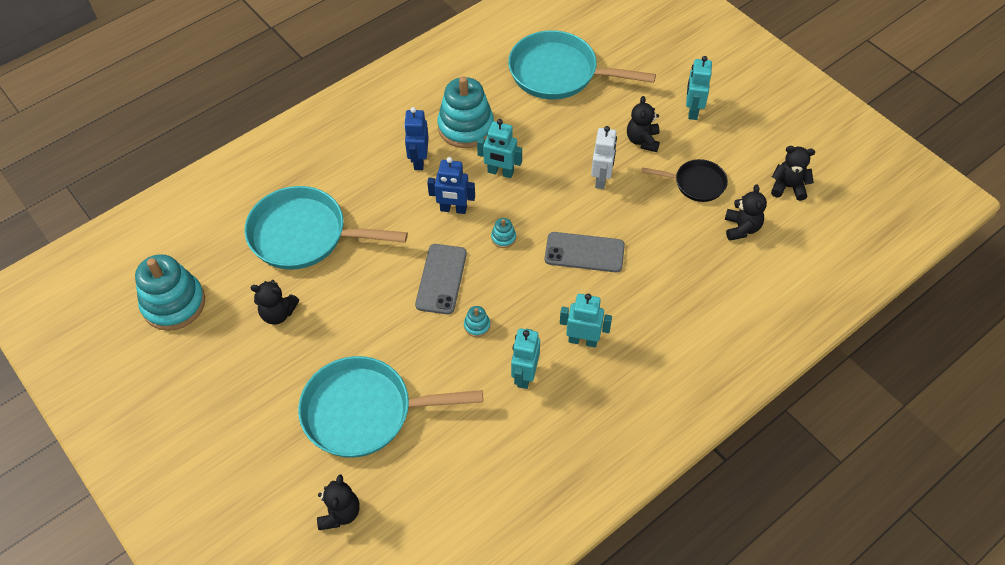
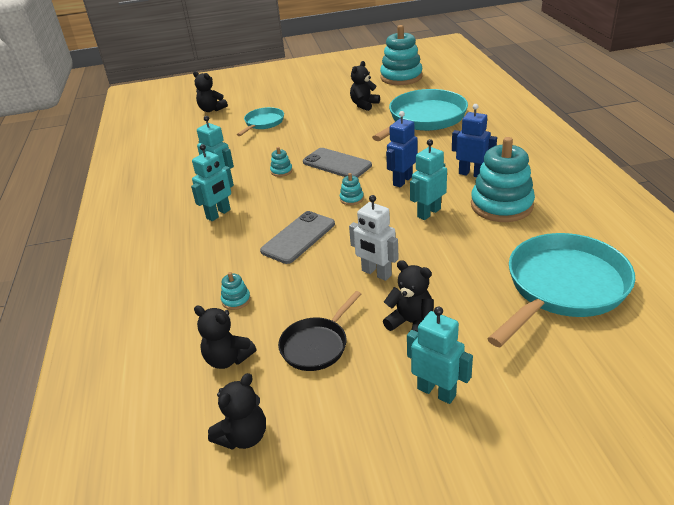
camera: 120 degrees right, 20 degrees down
(364, 412) = (263, 123): turquoise pan -> turquoise pan, size x0.54
(685, 256) = (236, 300): none -> turquoise stacking toy

